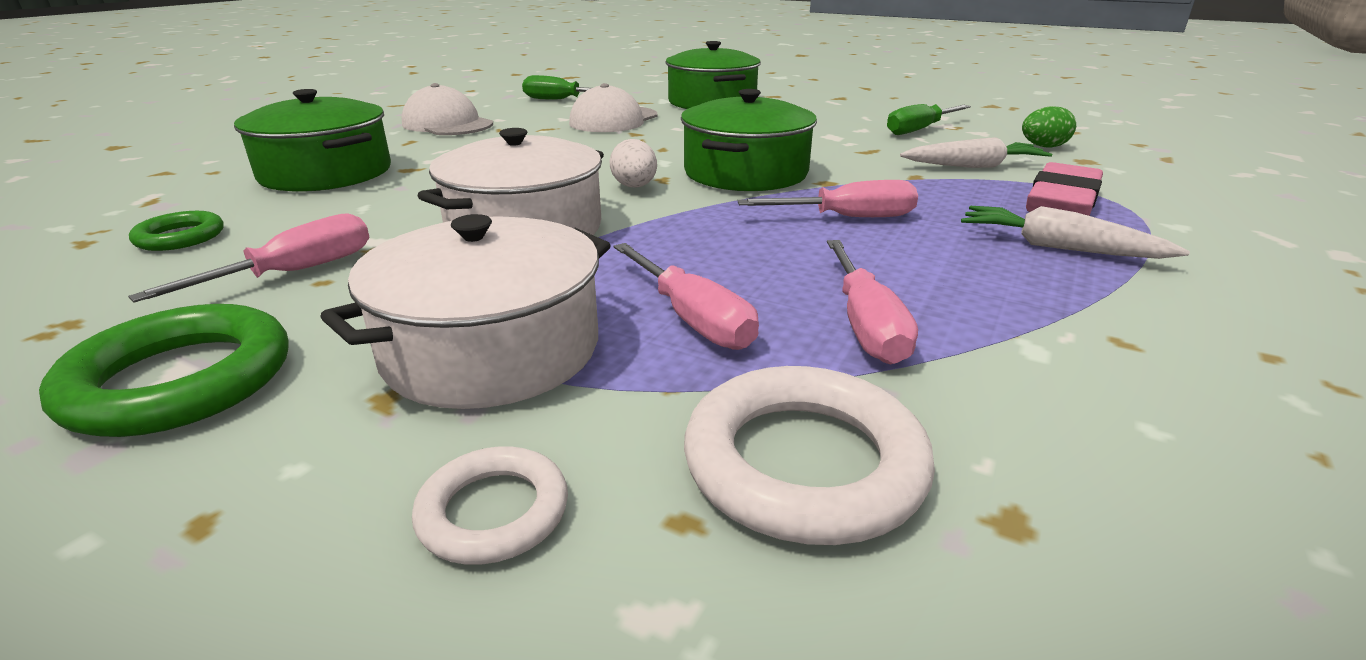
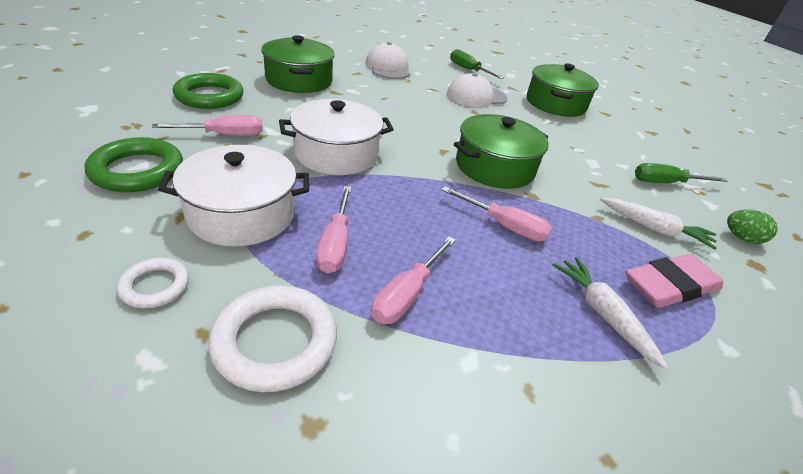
camera: 30 degrees right, 10 degrees up
(180, 237) = (209, 96): green ring -> green ring, size x1.76
(634, 187) = (421, 150): white egg -> none

